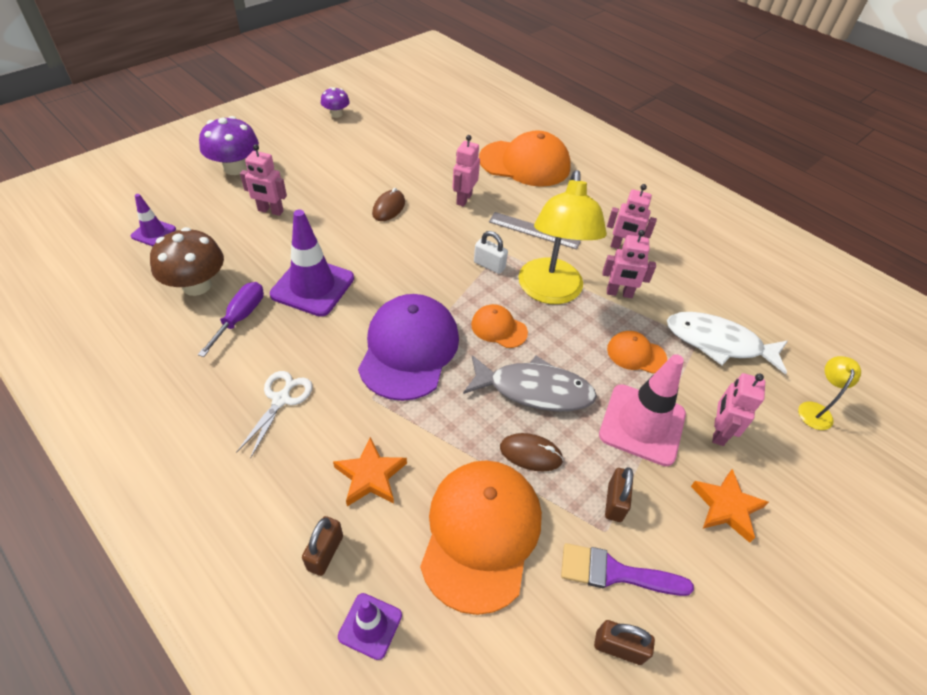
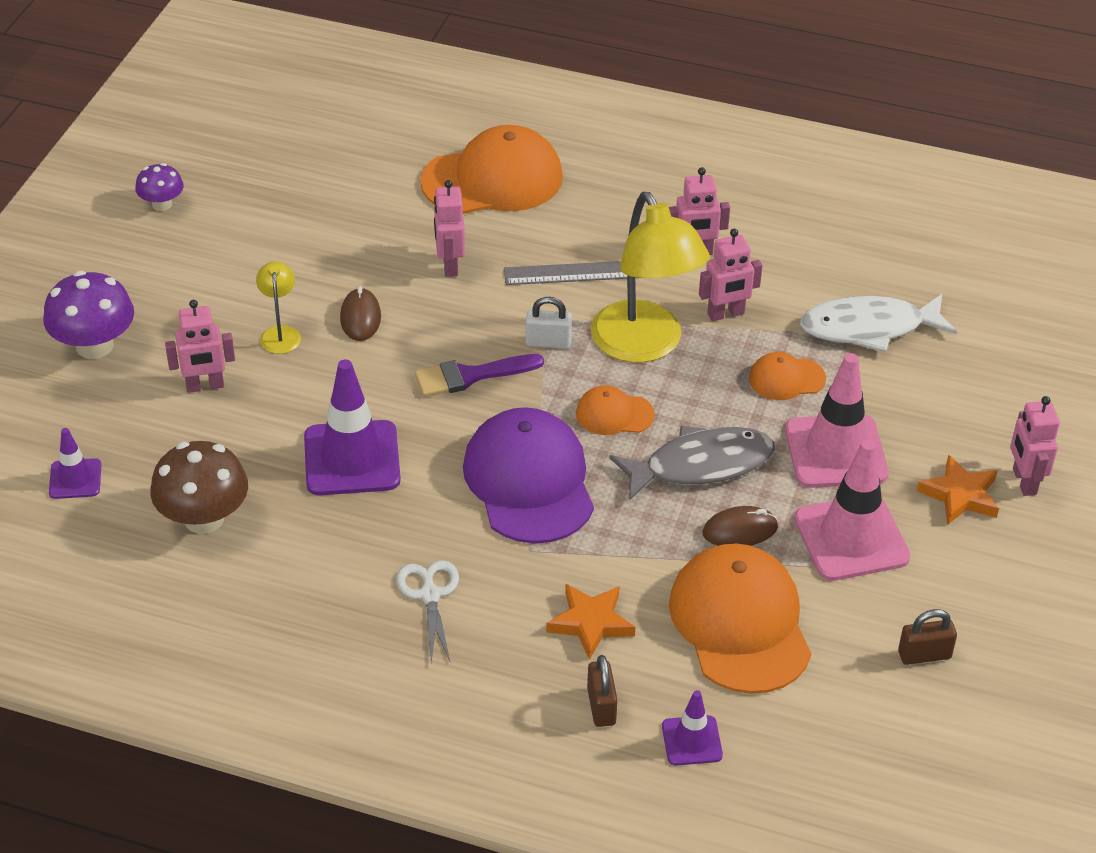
camera: 25 degrees left, 5 degrees down
(240, 317) = (297, 531): purple screwdriver -> none
(614, 502) = (851, 538): brown padlock -> pink traffic cone
(615, 573) = (887, 598): purple brush -> purple brush (471, 376)
(718, 432) = (917, 426): pink robot -> pink robot (1024, 481)
(815, 410) = (1003, 360): yellow lamp -> yellow lamp (280, 333)

